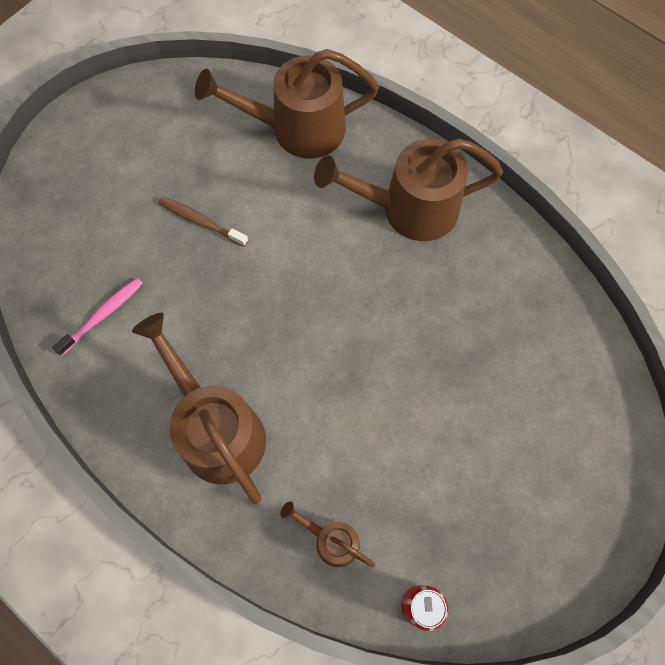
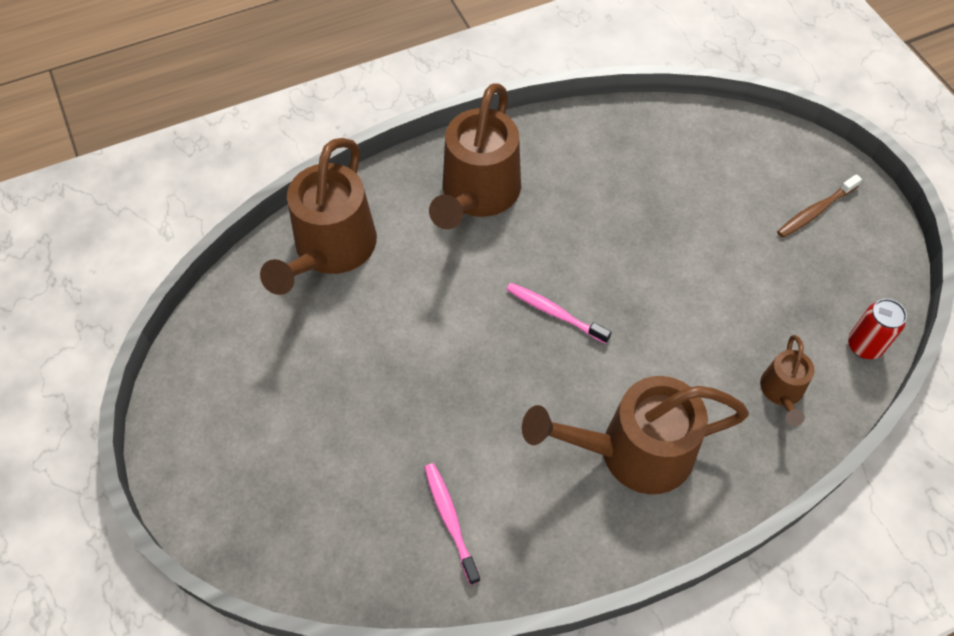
camera: 65 degrees left, 10 degrees down
(201, 221) = (388, 381): brown toothbrush -> brown toothbrush (815, 211)
(321, 317) = (554, 313): none -> pink toothbrush
(331, 540) = (782, 392): brown watering can -> brown watering can turned 45 degrees counterclockwise

